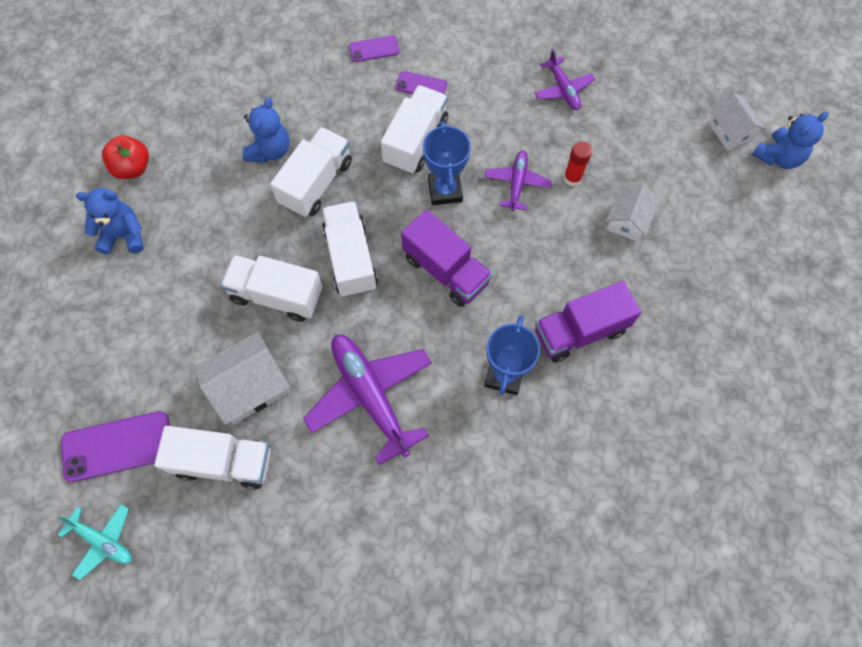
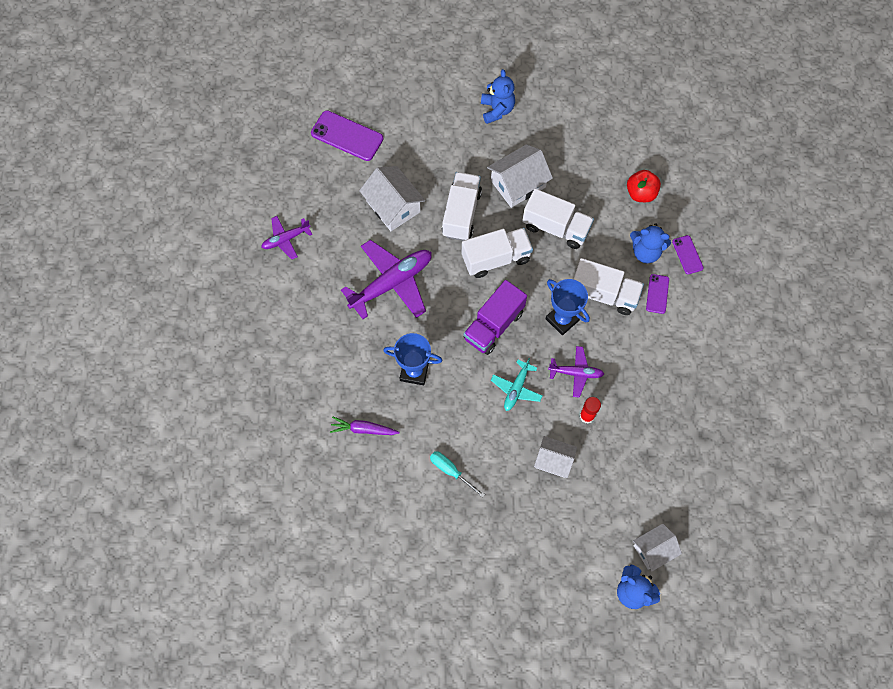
camera: 85 degrees right, 0 degrees up
(103, 541) = (287, 140): turquoise plane -> turquoise plane (516, 389)
(117, 446) = (347, 136): purple phone -> purple phone turned 45 degrees counterclockwise
(133, 168) = (551, 105): red apple -> red apple (640, 193)
(223, 461) = (340, 199): white truck -> none
(244, 220) = (518, 184): none -> white house
(270, 150) = (580, 192): blue teddy bear -> blue teddy bear (645, 252)
(445, 190) = (562, 319): blue trophy -> blue trophy turned 60 degrees clockwise
(563, 89) = (673, 406): purple plane -> purple plane (286, 239)
(580, 331) = (453, 424): purple truck -> none
(584, 448) = (363, 429): none -> purple carrot
(641, 340) = (450, 471): none -> turquoise screwdriver

